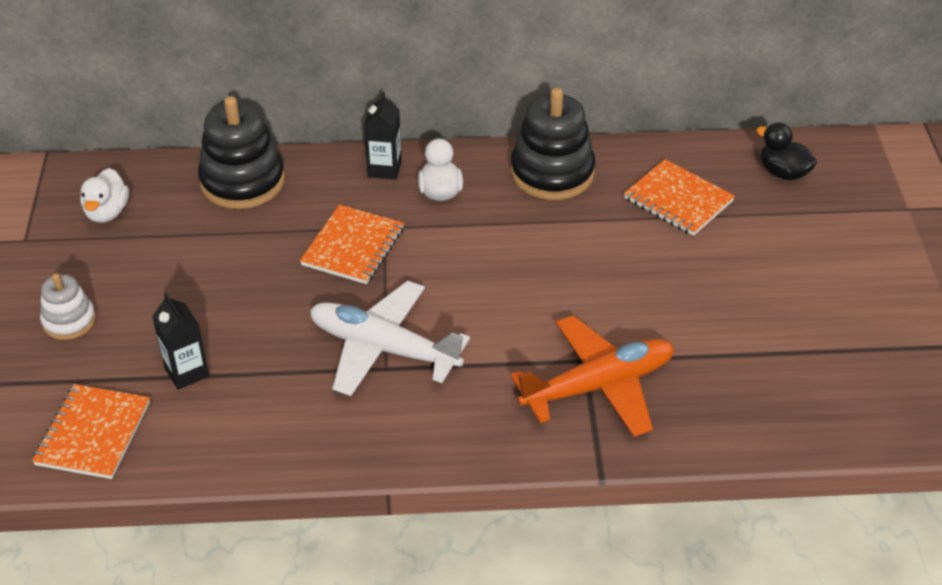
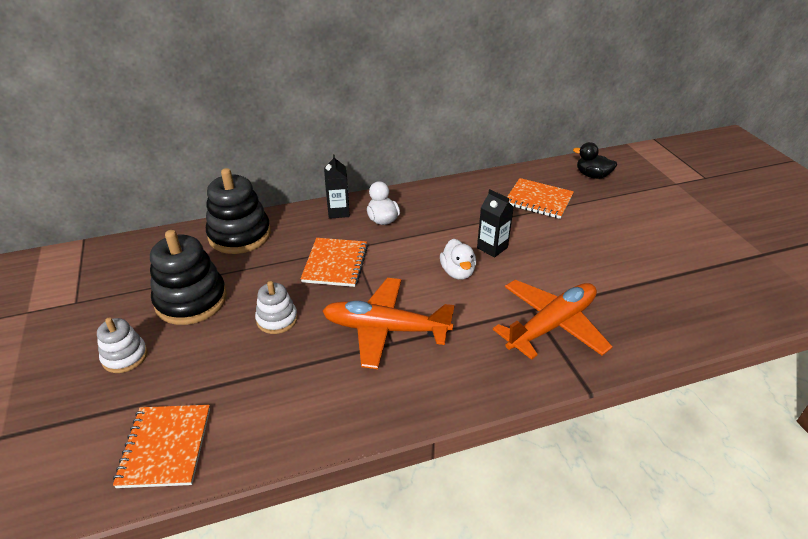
camera: 15 degrees left, 5 degrees down
(107, 212) = (140, 272): white duck -> white duck (457, 272)
(186, 372) = (235, 378): black carton -> black carton (492, 248)
(256, 309) = (277, 319): none -> white stacking toy
(383, 348) = (385, 329): white plane -> orange plane
(552, 173) = (451, 197): black stacking toy -> black stacking toy (191, 300)

